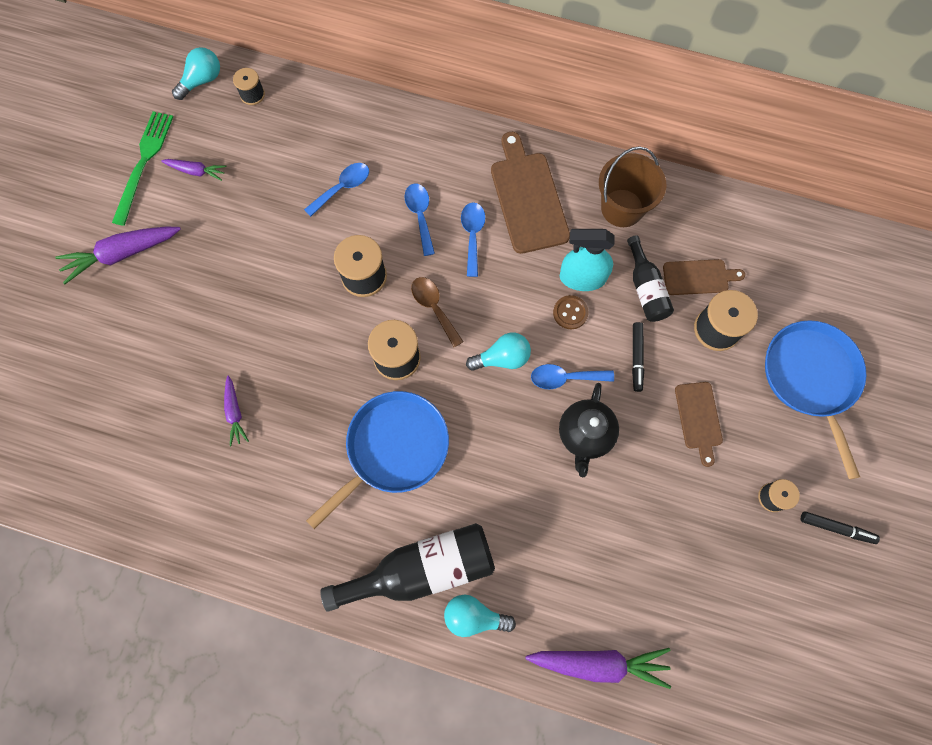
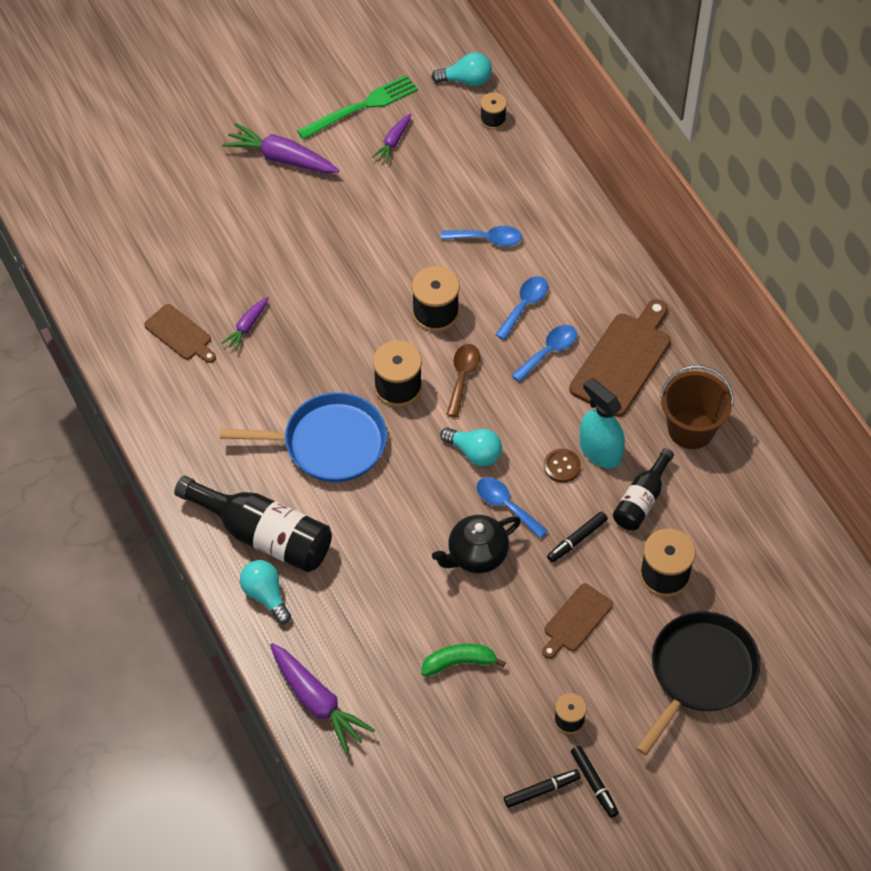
camera: 45 degrees right, 15 degrees down
(196, 171) = (393, 142): purple carrot -> purple carrot turned 60 degrees clockwise
(659, 529) = (459, 662): none -> green banana
(698, 277) = (694, 528): brown cutting board -> brown cutting board (180, 334)
(811, 378) = (700, 672): blue pan -> black pan
(811, 569) = (541, 790): none -> black marker

